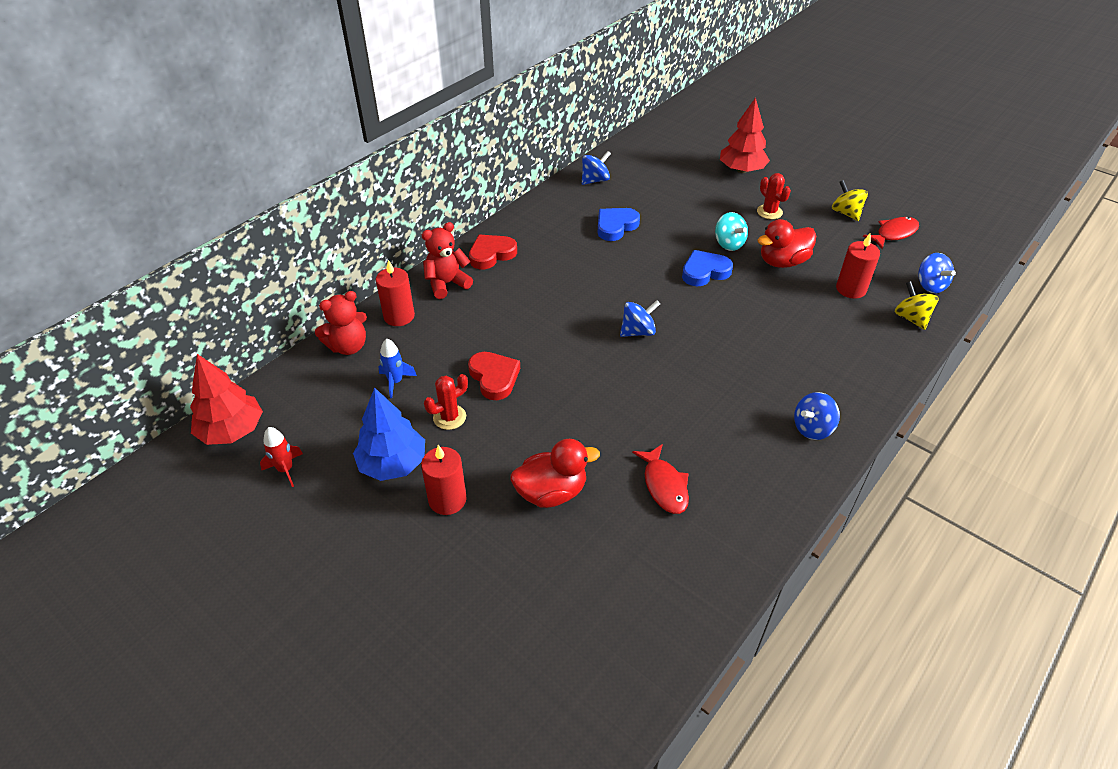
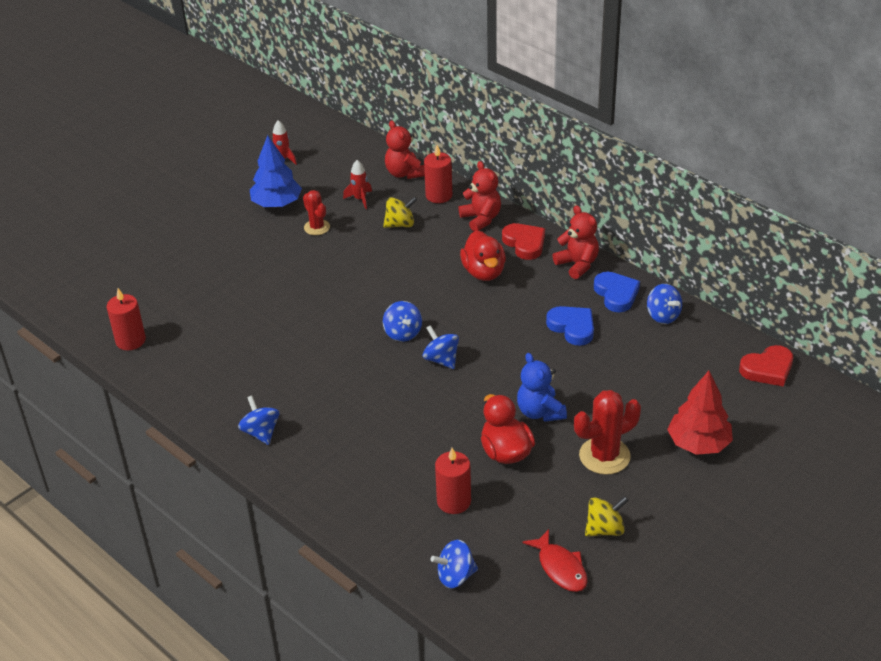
camera: 95 degrees right, 5 degrees down
(232, 431) = (324, 133): red tree -> none
(395, 382) = (360, 199): blue rocket -> red rocket
(447, 500) = (238, 230): red candle -> red candle (130, 340)
(494, 377) = (356, 248): red heart -> red heart (767, 369)
(525, 223) = (577, 264): none -> red teddy bear
(551, 492) = (231, 278): red duck -> red duck (484, 272)
(664, 485) = (222, 336): red fish -> none
(673, 303) = (441, 359): none -> blue spinning top
(704, 272) = (490, 387): blue heart -> blue heart (616, 294)
(728, 244) = (540, 412): turquoise spinning top -> blue teddy bear
(769, 212) = (604, 456): red cactus -> red cactus, size x1.61
(911, 318) = (400, 543): yellow spinning top -> yellow spinning top (400, 224)

